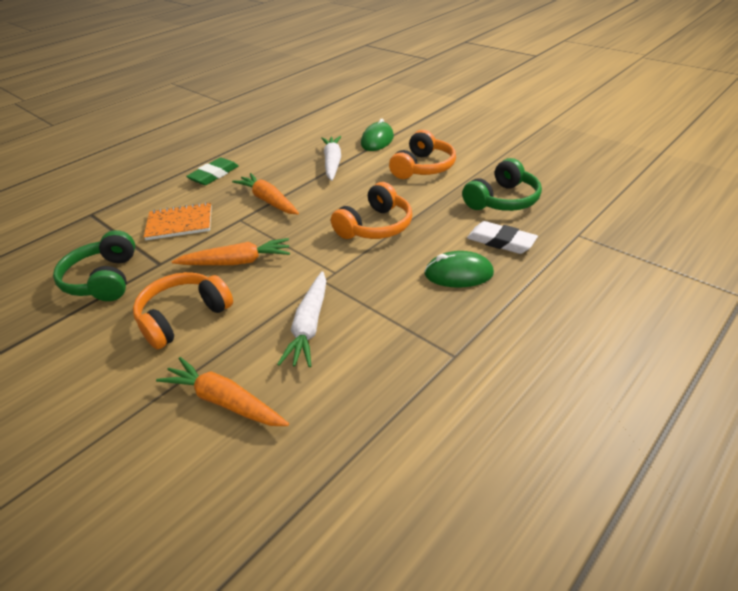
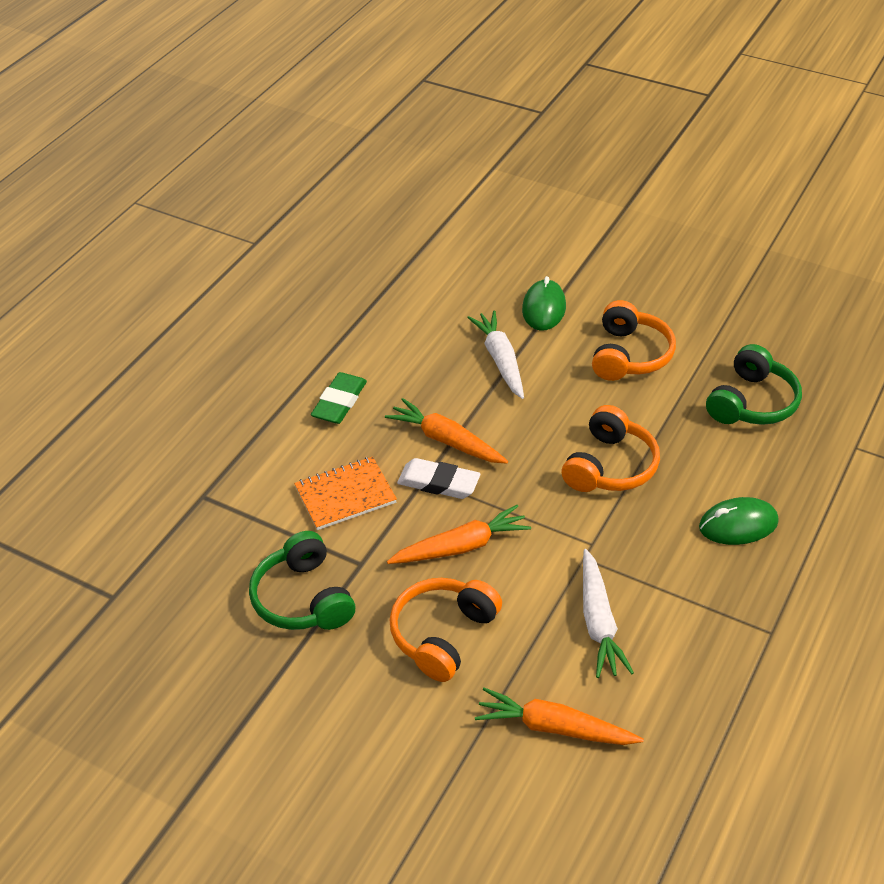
camera: 15 degrees left, 5 degrees up
(501, 241) = (770, 470): white eraser -> white eraser (438, 483)

